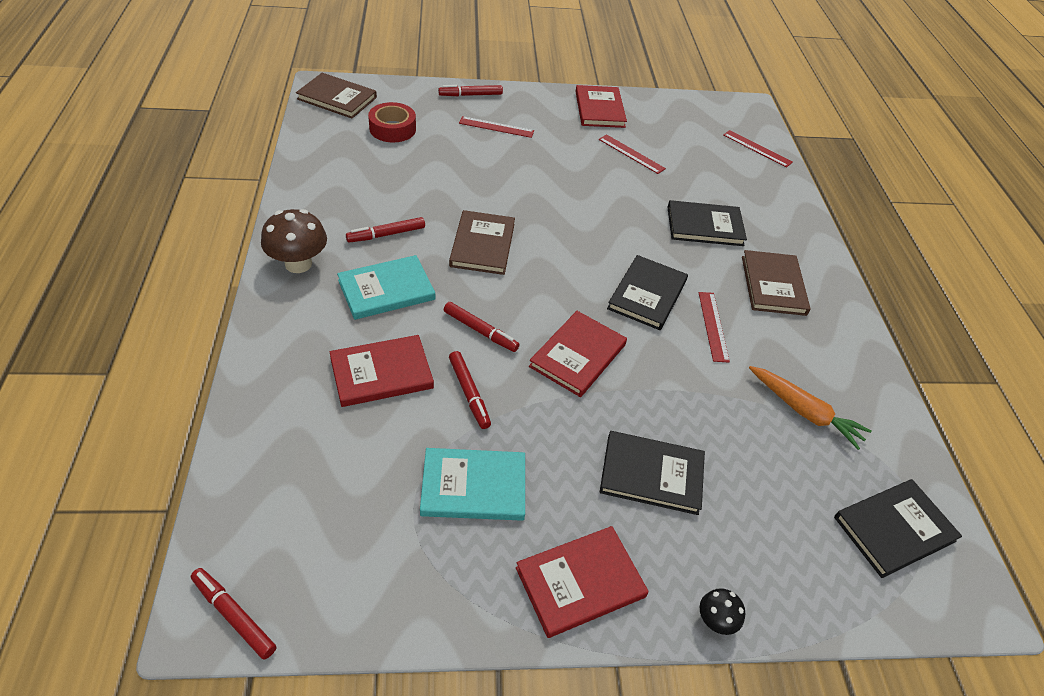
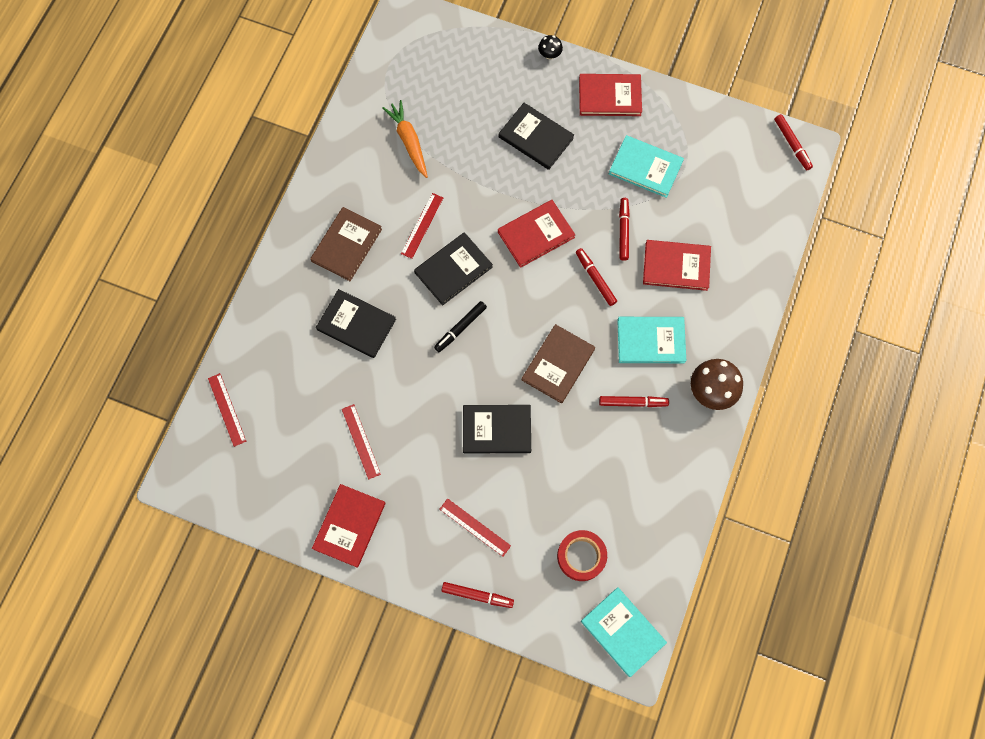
camera: 150 degrees left, 25 degrees up
(337, 98) = (622, 632): brown book -> turquoise book
(603, 248) = (460, 328): none -> black marker
(894, 529) = (415, 59): black book -> black book (496, 430)

